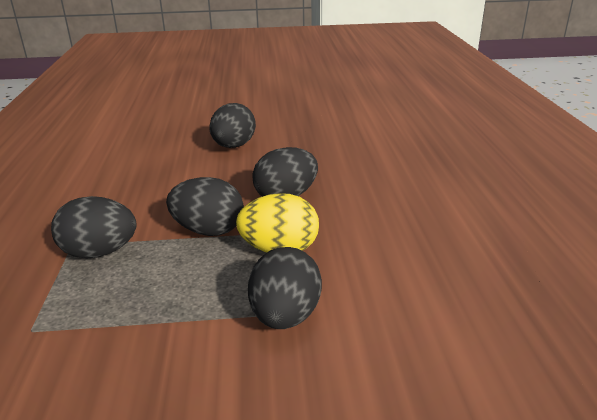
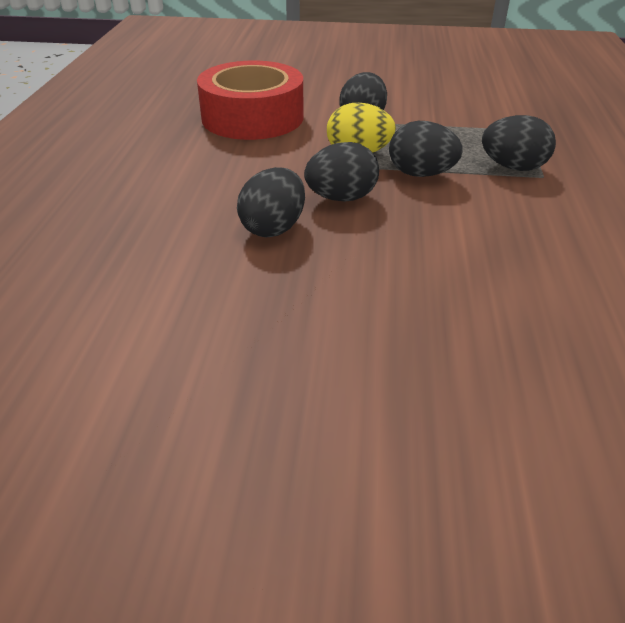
camera: 170 degrees left, 10 degrees up
(233, 146) = (403, 292): black egg -> black egg (273, 228)
(451, 298) = (252, 117): none -> red tape

